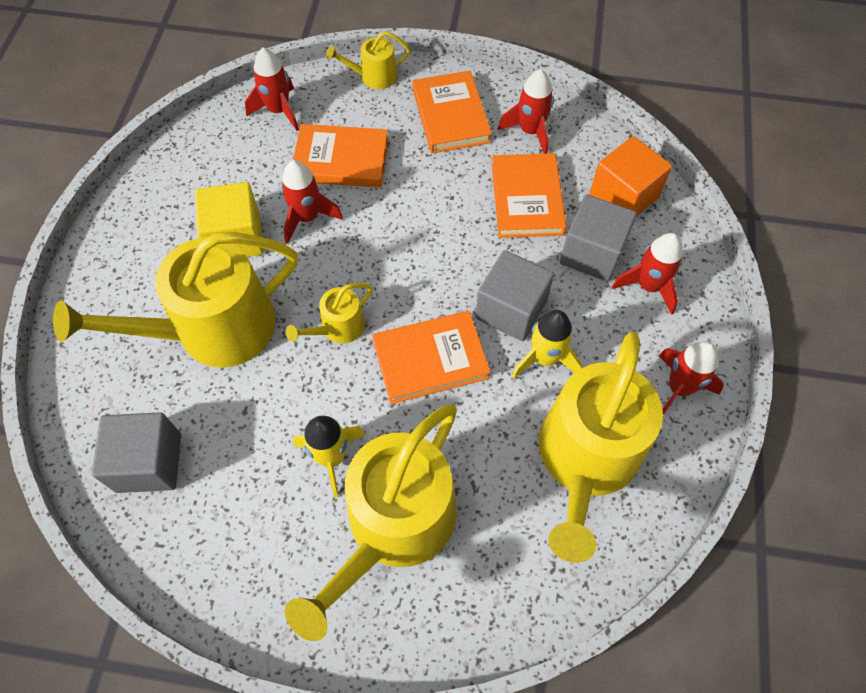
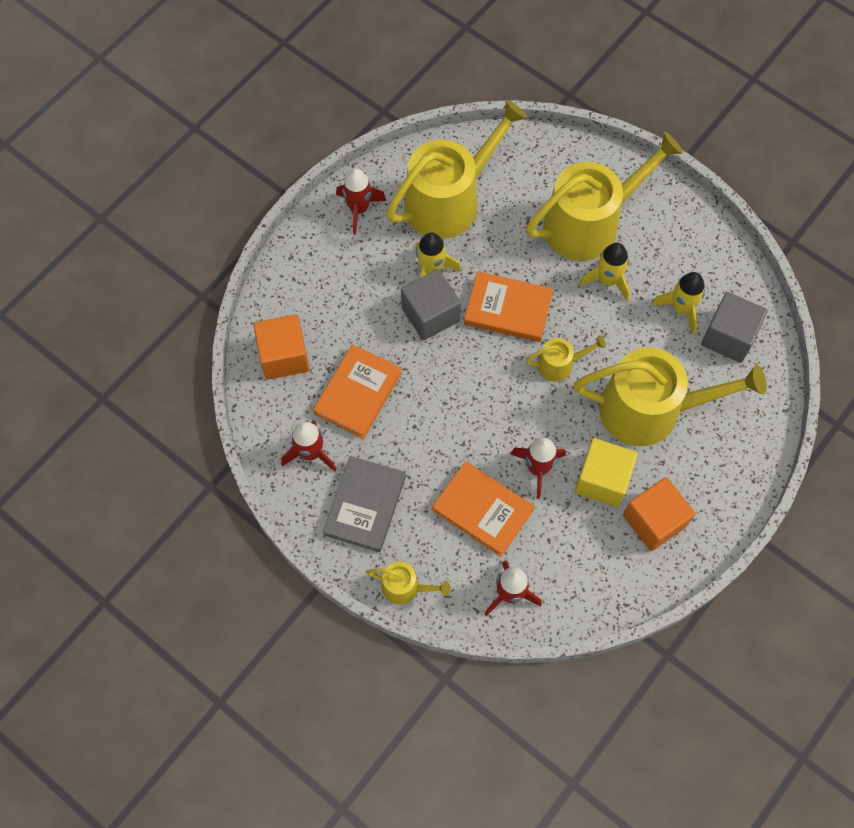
camera: 150 degrees left, 5 degrees up
(166, 226) = (654, 521): none -> orange cube
(223, 468) = (681, 308): none -> yellow rocket
(451, 116) = (365, 505): orange book -> grey book
(592, 253) = (343, 325): grey cube -> none
(648, 286) = (323, 281): red rocket -> none

